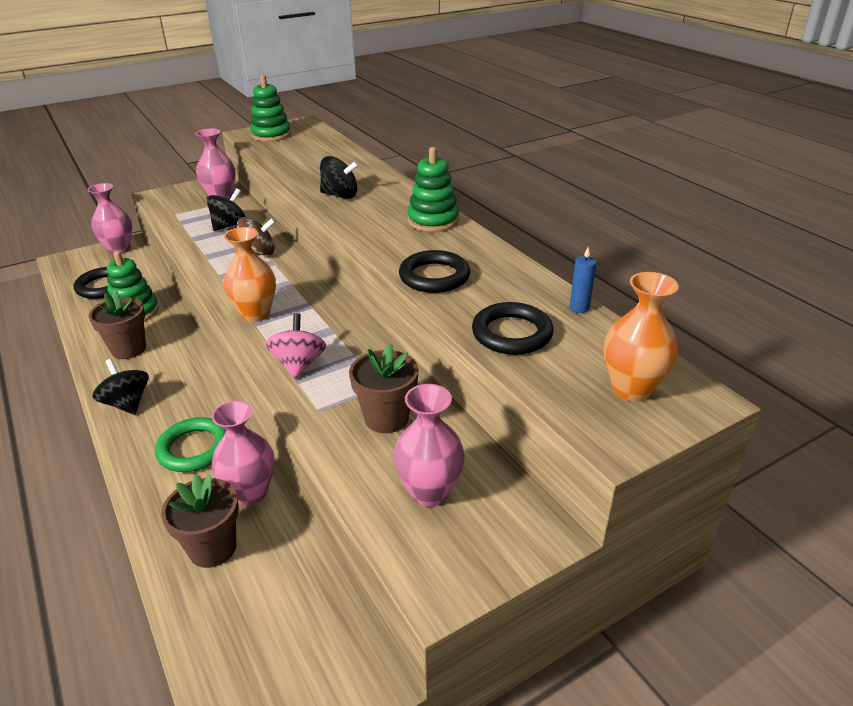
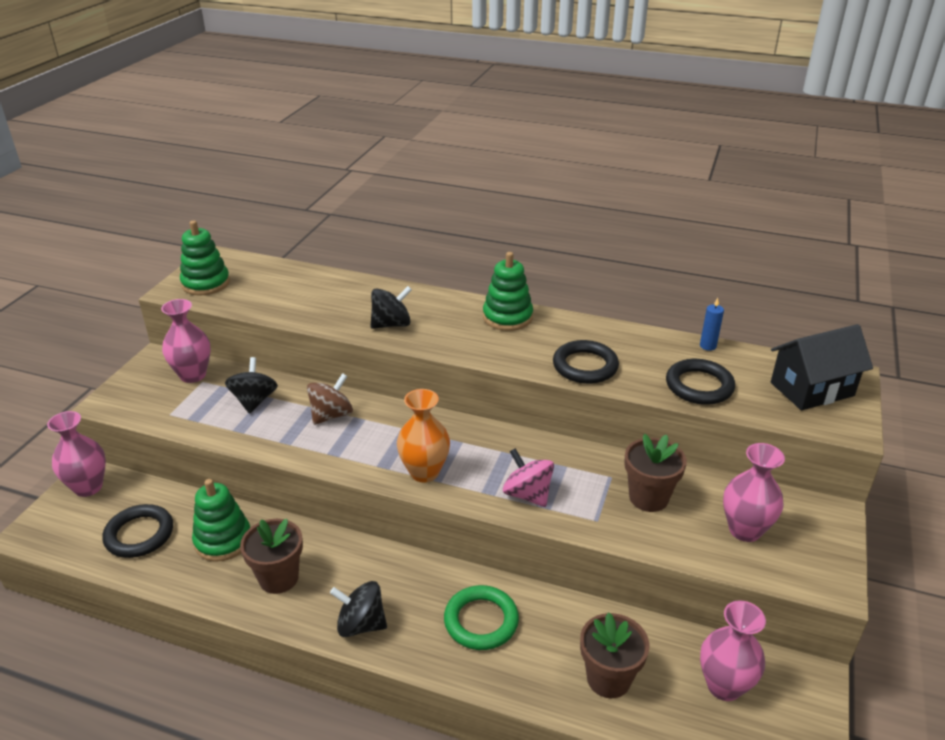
camera: 40 degrees left, 0 degrees up
(250, 492) = (574, 622): pink vase -> pink vase (724, 686)
(631, 389) = (811, 389): orange vase -> black house

